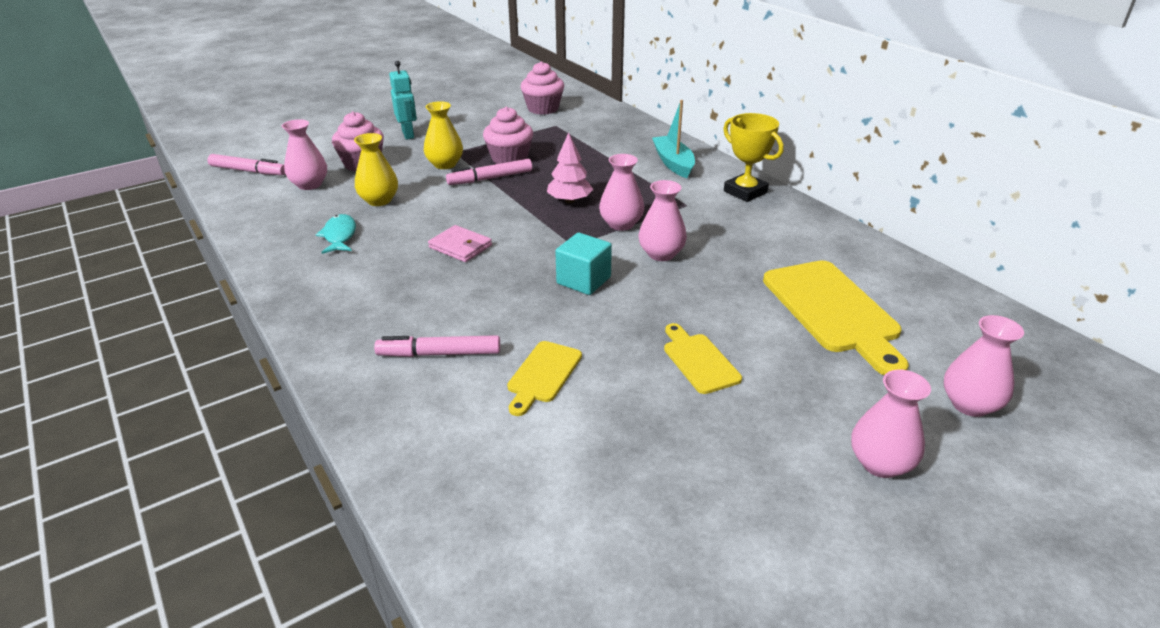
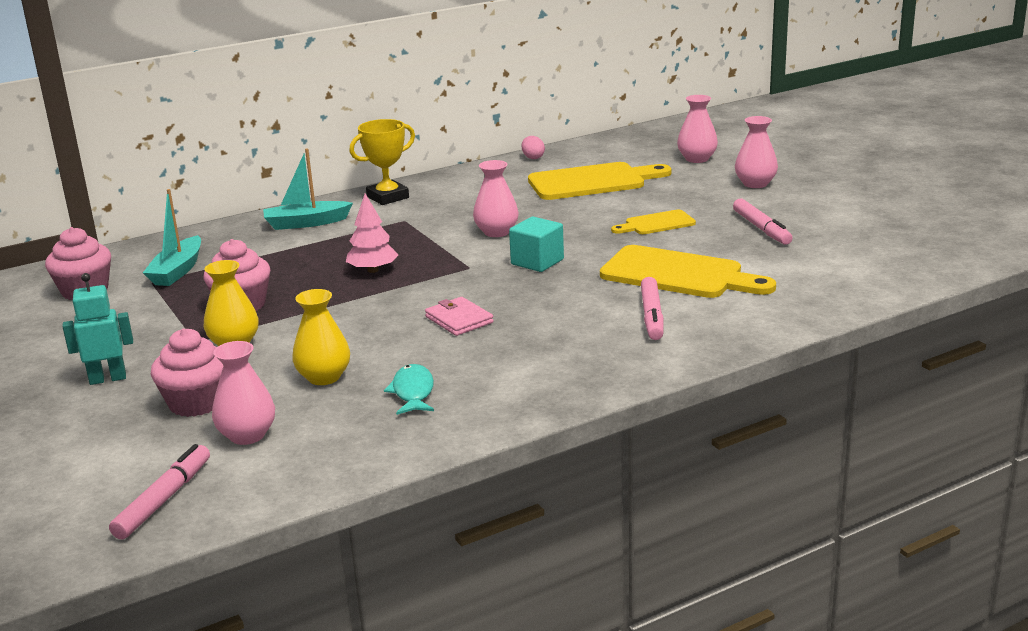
camera: 85 degrees left, 10 degrees down
(339, 236) = (413, 392): turquoise fish -> turquoise fish turned 90 degrees clockwise
(460, 246) = (459, 320): pink wallet -> pink wallet turned 75 degrees counterclockwise
(490, 178) = (294, 313): pink marker -> pink marker (761, 228)
(543, 375) = (678, 274): yellow cutting board -> yellow cutting board, size x1.86
(574, 130) = (177, 271): none -> turquoise boat
(621, 224) = (434, 247): pink vase -> none
(903, 266) = (533, 157): none -> pink egg

